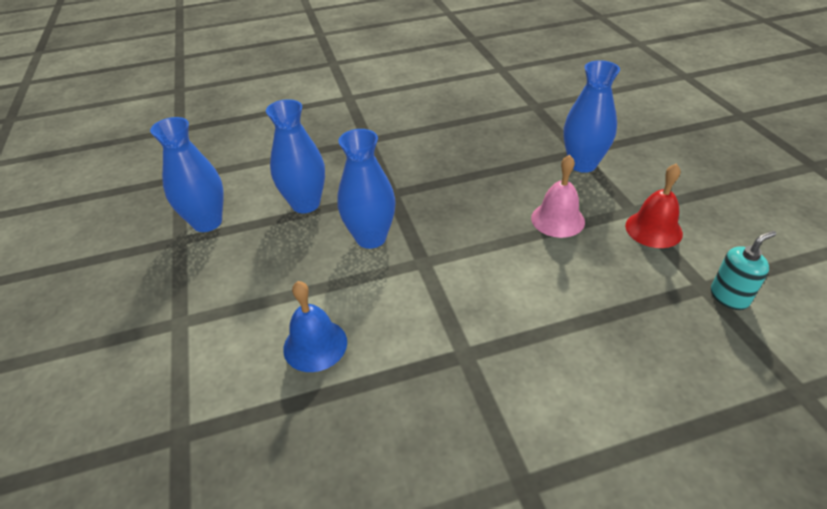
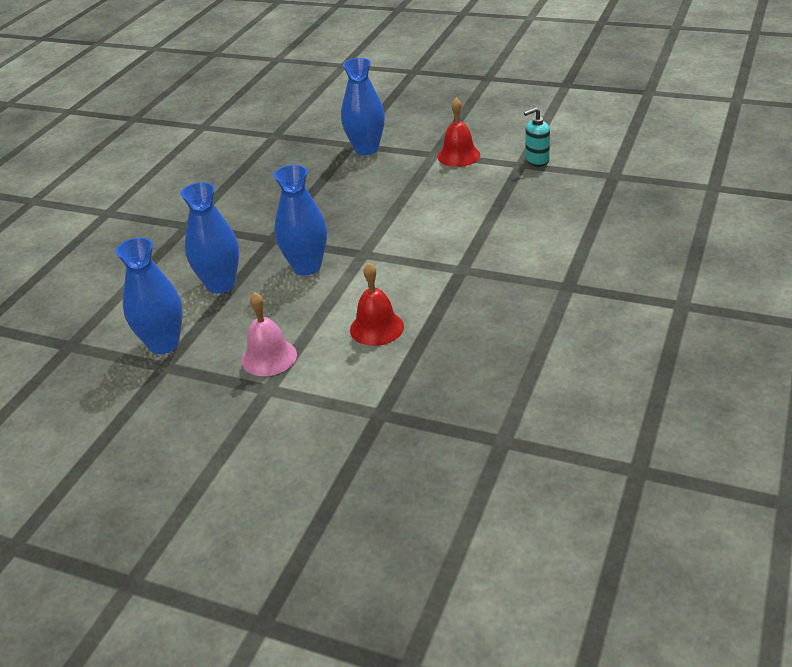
camera: 50 degrees left, 5 degrees down
(315, 345) = (376, 328): blue bell -> red bell
(557, 219) = (402, 184): pink bell -> pink bell (269, 357)
(729, 297) = (537, 161): turquoise soap dispenser -> turquoise soap dispenser turned 120 degrees counterclockwise

